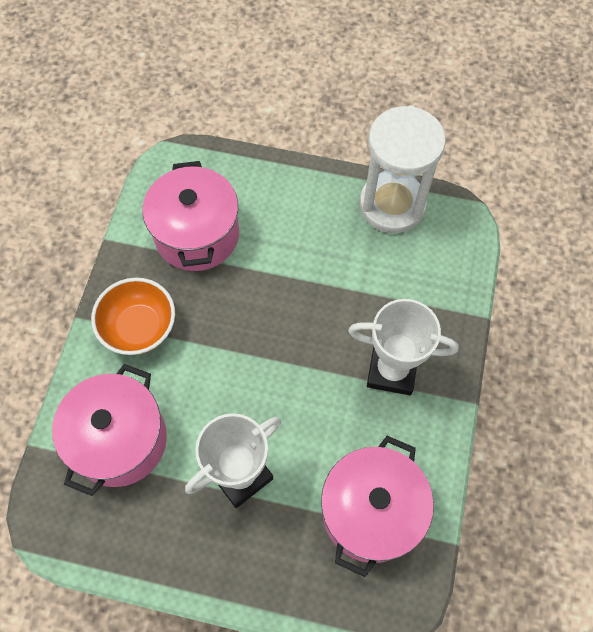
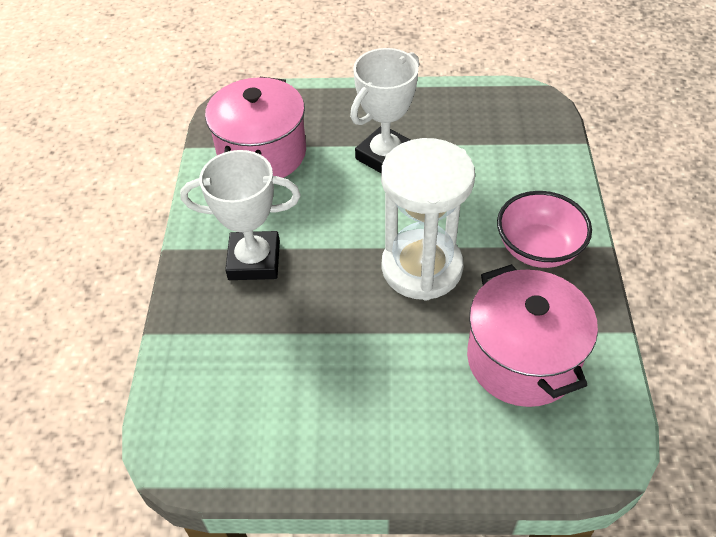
camera: 170 degrees right, 15 degrees down
(120, 440) = (506, 160): pink pot -> none
(139, 328) = (538, 248): orange bowl -> pink bowl
(392, 205) = (273, 454): white hourglass -> white hourglass (421, 268)

